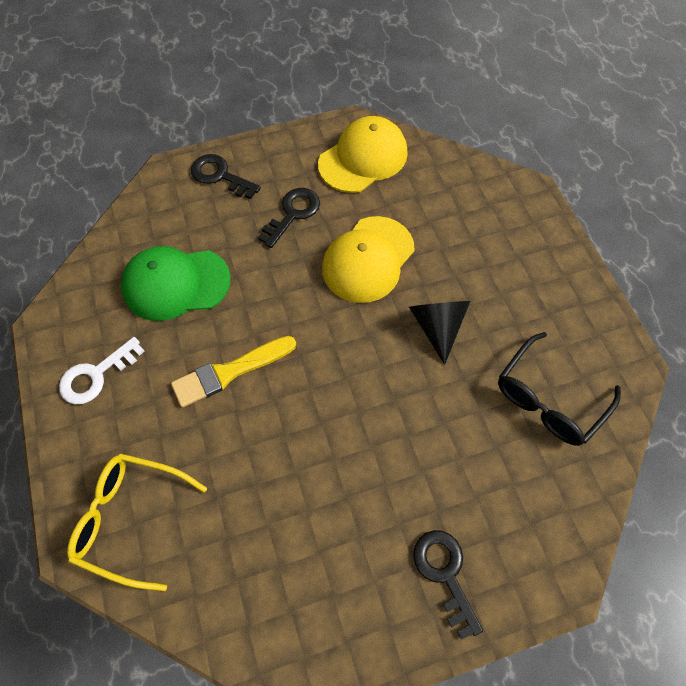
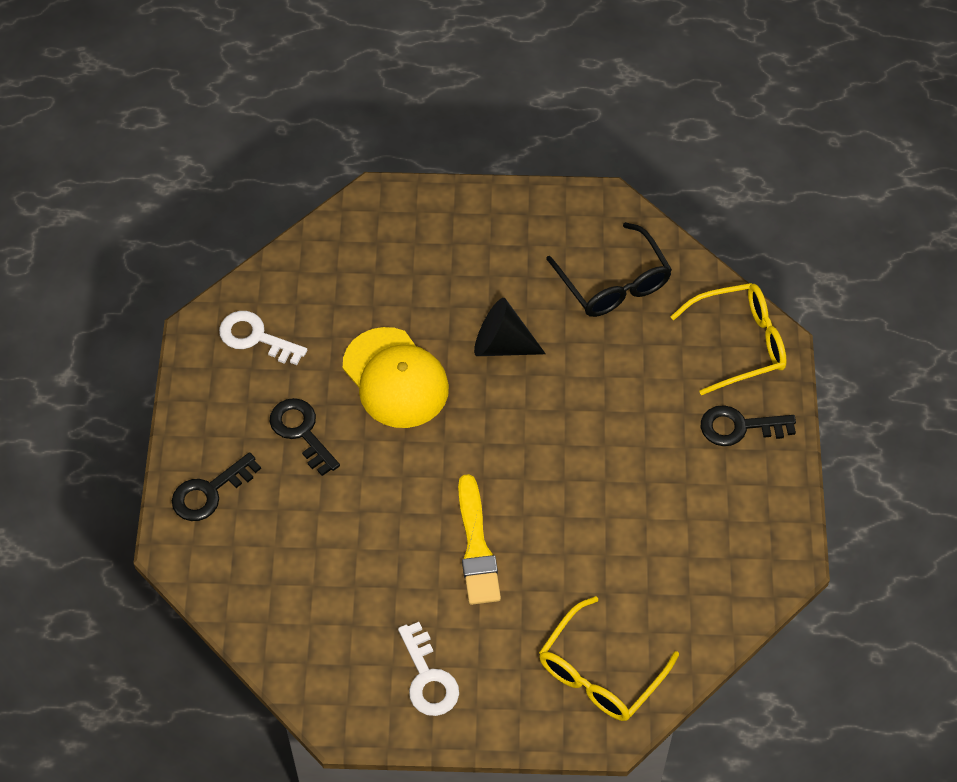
camera: 70 degrees left, 5 degrees down
(176, 284) = (344, 574): green cap -> none
(363, 158) = (255, 337): yellow cap -> white key
(543, 542) = (739, 343): none -> yellow glasses

